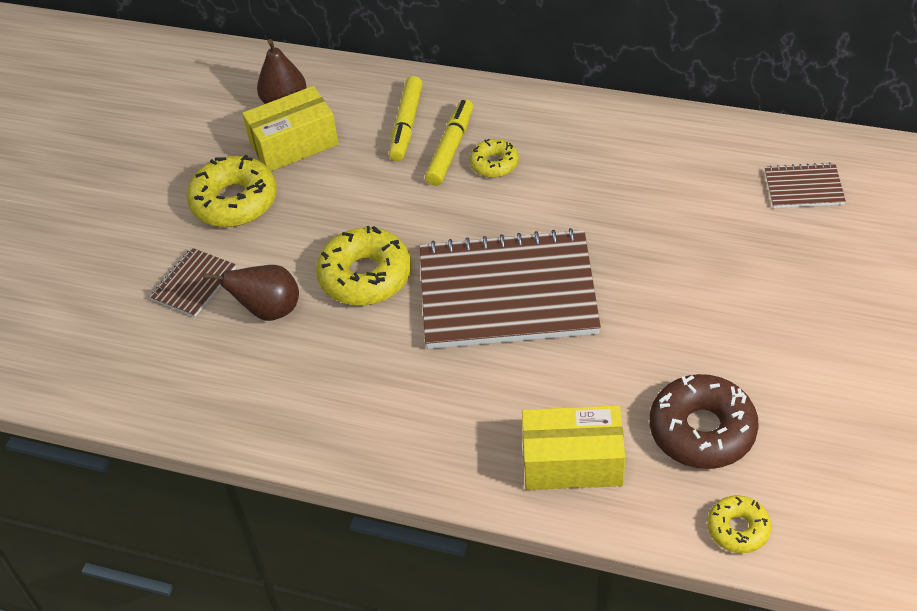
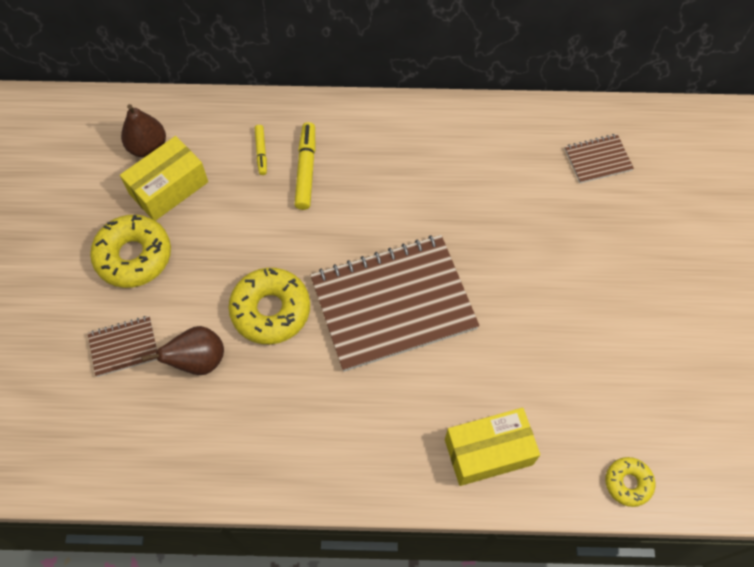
camera: 20 degrees left, 15 degrees up
(194, 284) = (124, 347): brown notebook -> brown notebook turned 60 degrees clockwise
(406, 125) = (261, 152): yellow marker -> yellow marker, size x0.59
(494, 164) = (347, 179): yellow donut -> none
(702, 430) = (579, 401): brown donut -> none

